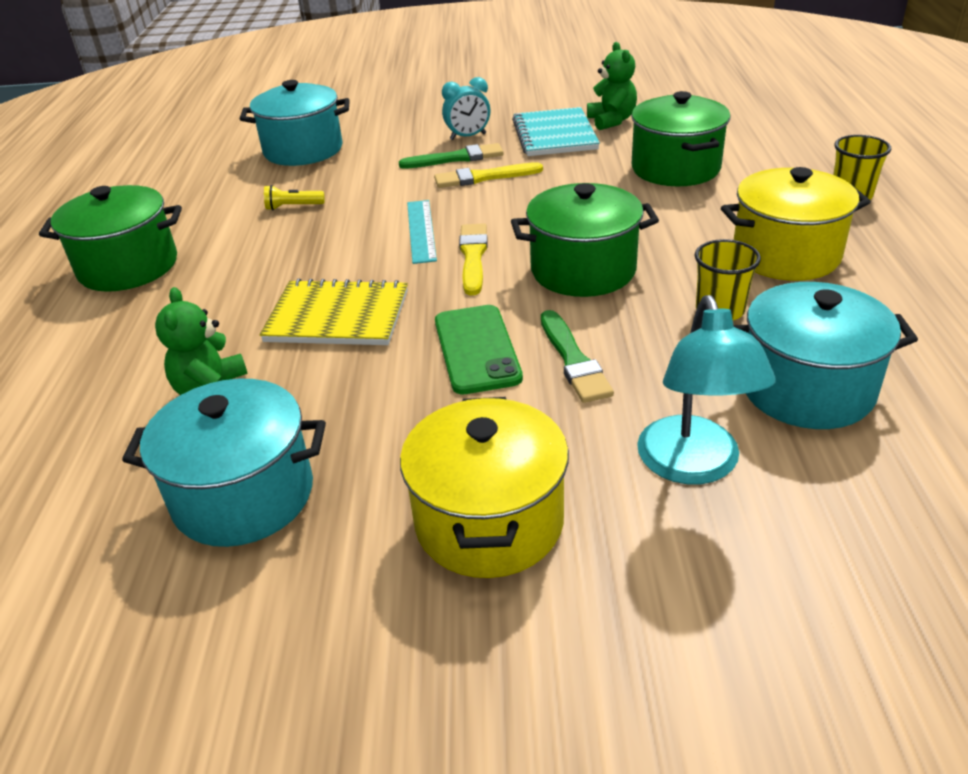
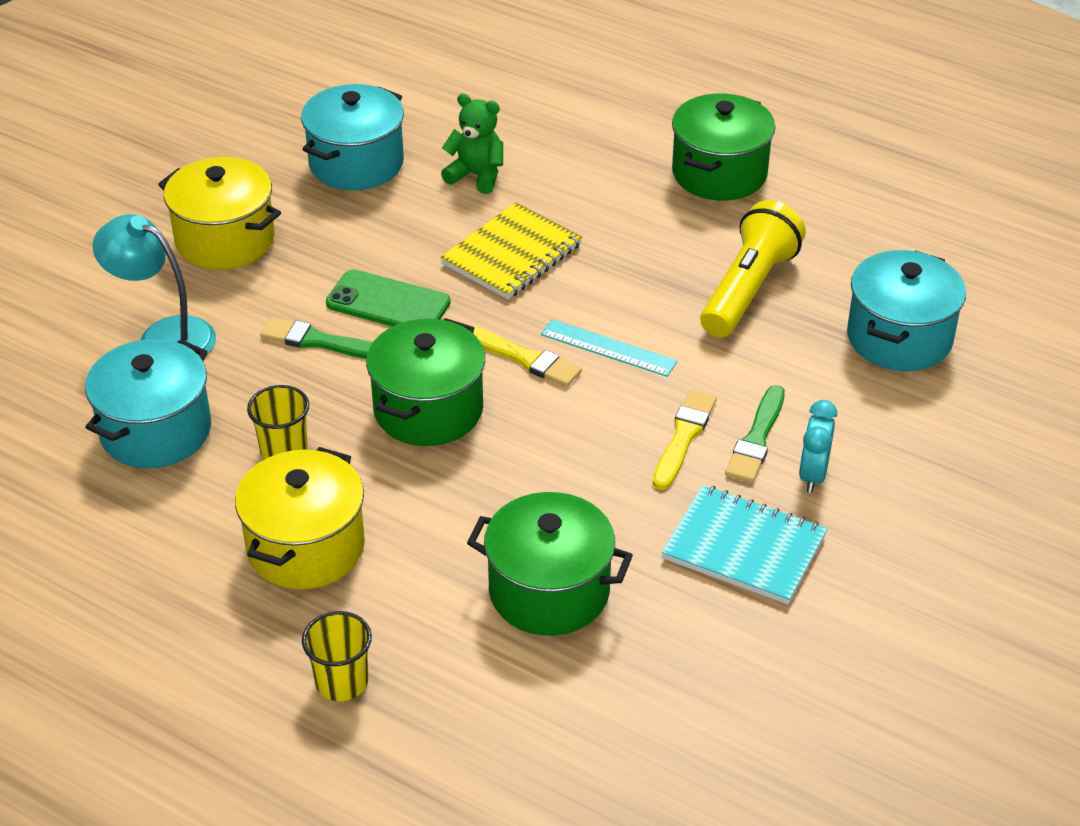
camera: 120 degrees right, 5 degrees up
(293, 207) = (748, 289): yellow flashlight -> yellow flashlight, size x2.38
(611, 121) = (738, 622): green teddy bear -> none

